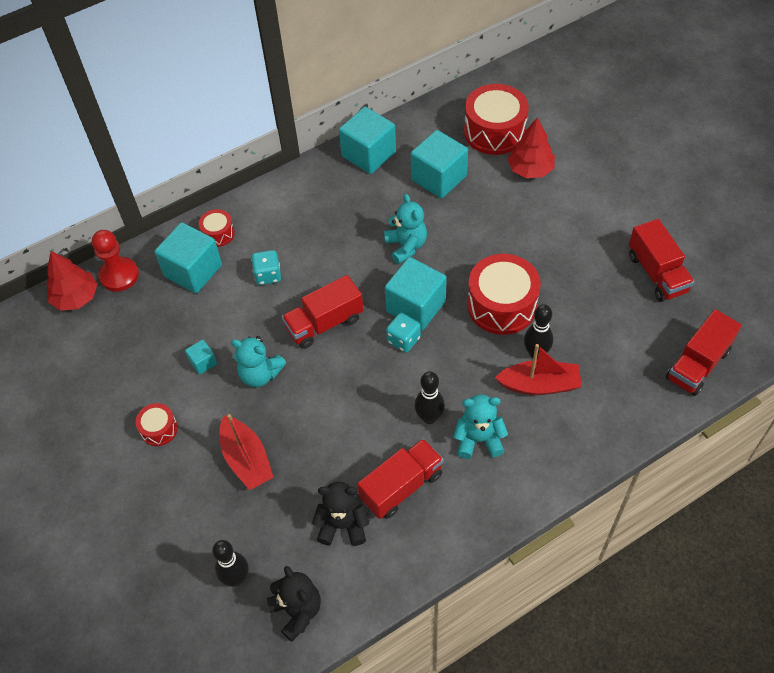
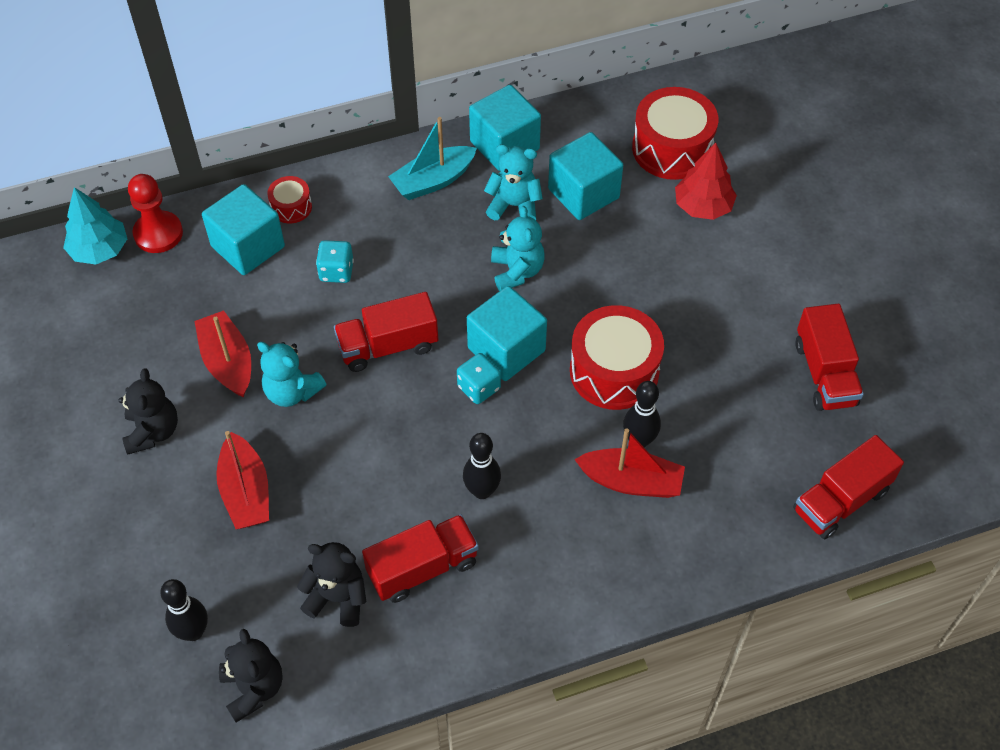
camera: 10 degrees right, 0 degrees up
(76, 297) = (99, 250): red tree -> turquoise tree
(159, 429) = (153, 431): red drum -> black teddy bear
(203, 362) = (228, 362): turquoise cube -> red boat
(322, 191) = (433, 181): none -> turquoise boat
(478, 439) = (535, 532): turquoise teddy bear -> turquoise teddy bear (514, 206)

